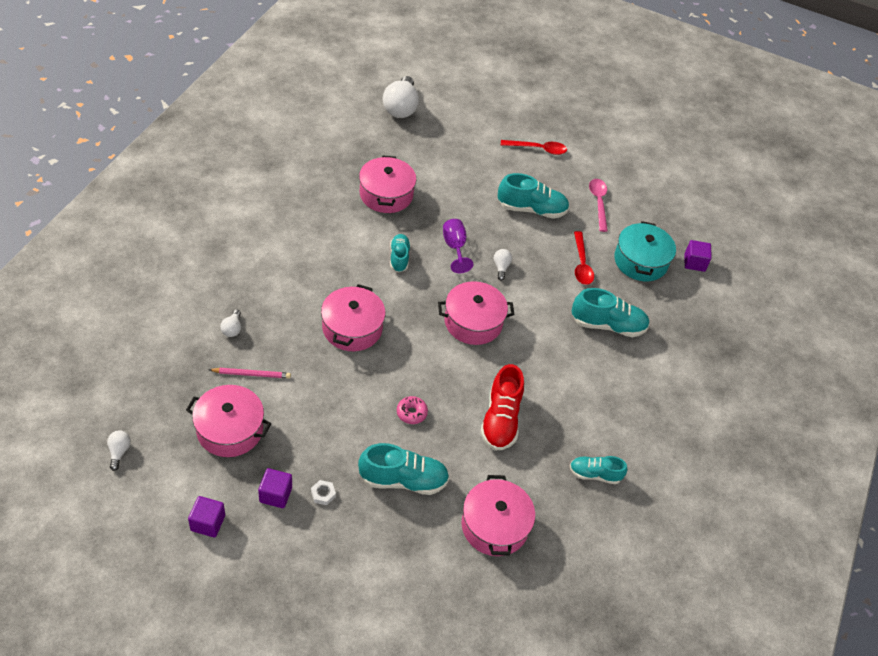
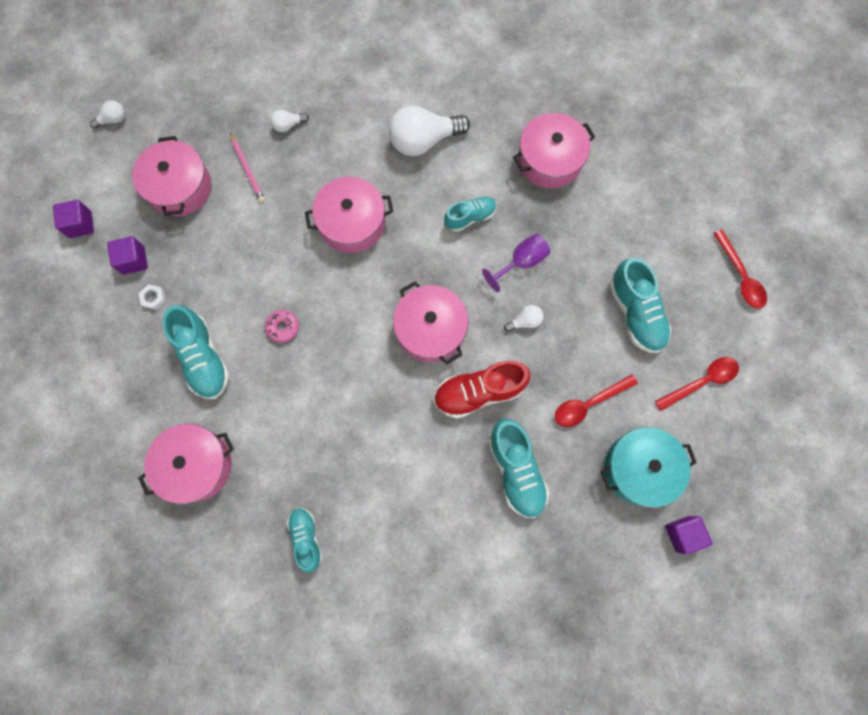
camera: 70 degrees right, 25 degrees up
(401, 108) = (692, 106): white light bulb -> white light bulb (424, 141)
(500, 420) = (322, 414): red shoe -> red shoe (479, 392)
(598, 203) = (701, 382): pink spoon -> red spoon

